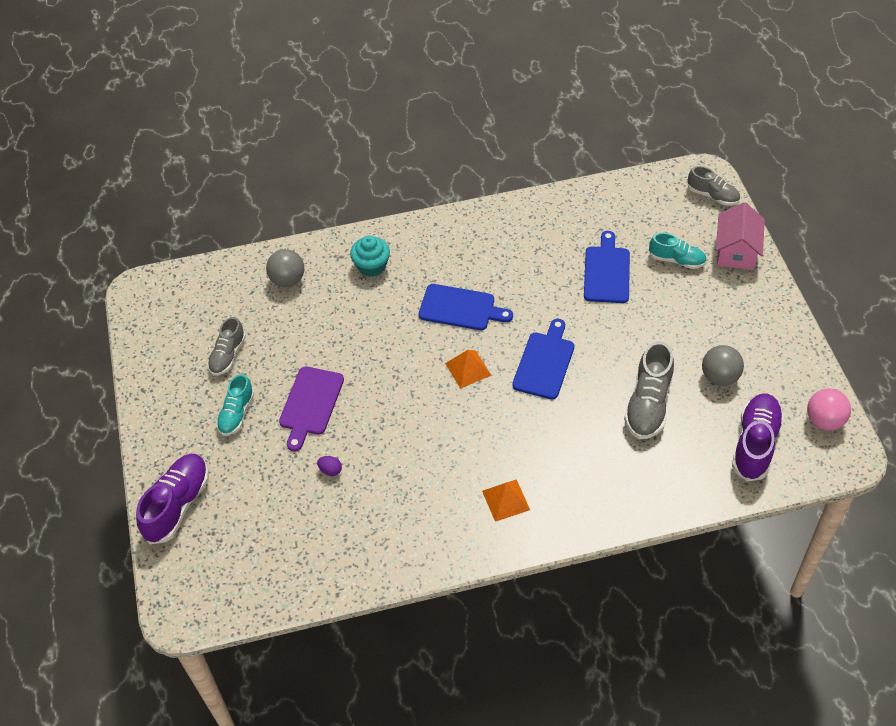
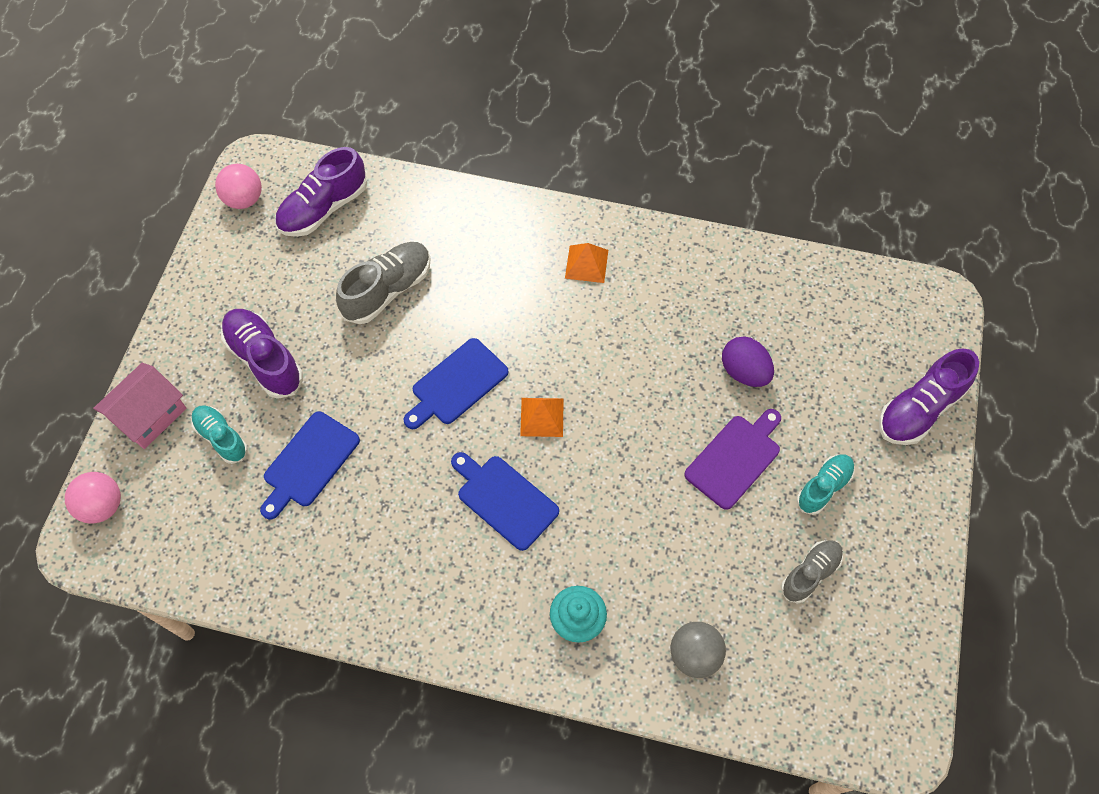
camera: 155 degrees left, 10 degrees up
(330, 470) = (744, 372): purple egg -> purple egg, size x1.99
(694, 316) = (265, 359): none -> purple shoe
(712, 195) = (102, 506): grey shoe -> pink ball
(719, 377) = (298, 284): grey ball -> none

